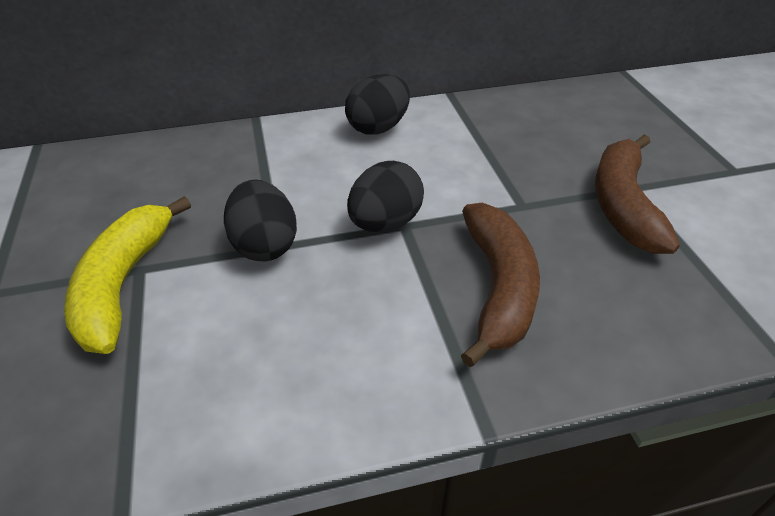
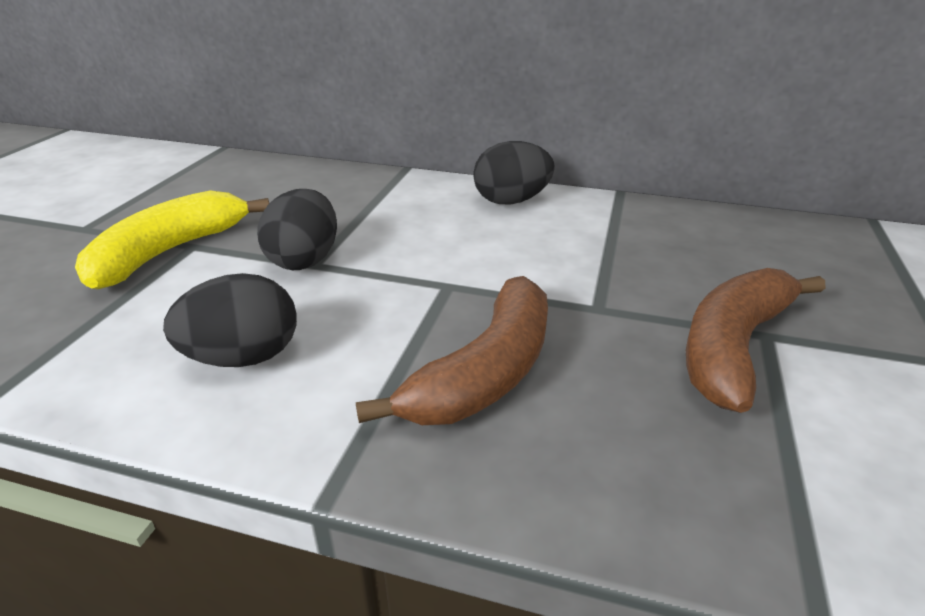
camera: 30 degrees right, 10 degrees down
(385, 223) = (431, 277): black egg -> black egg (243, 358)

